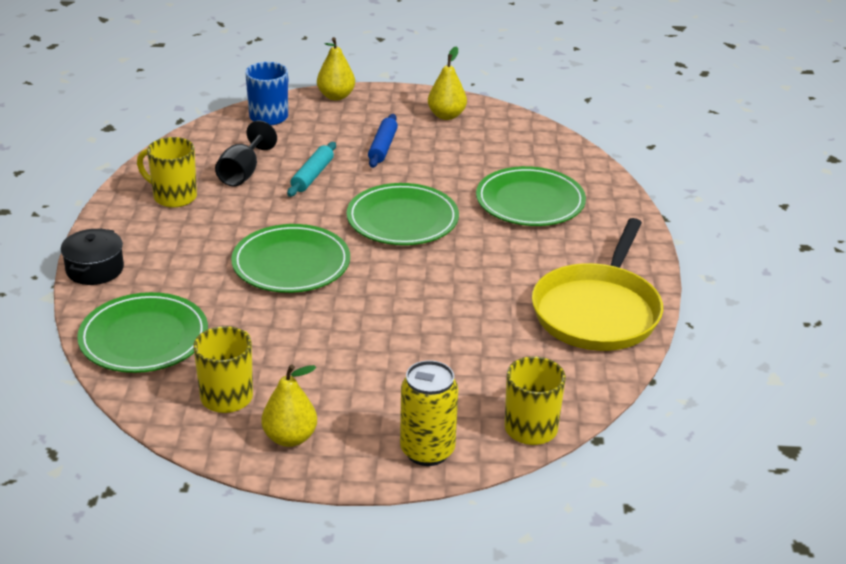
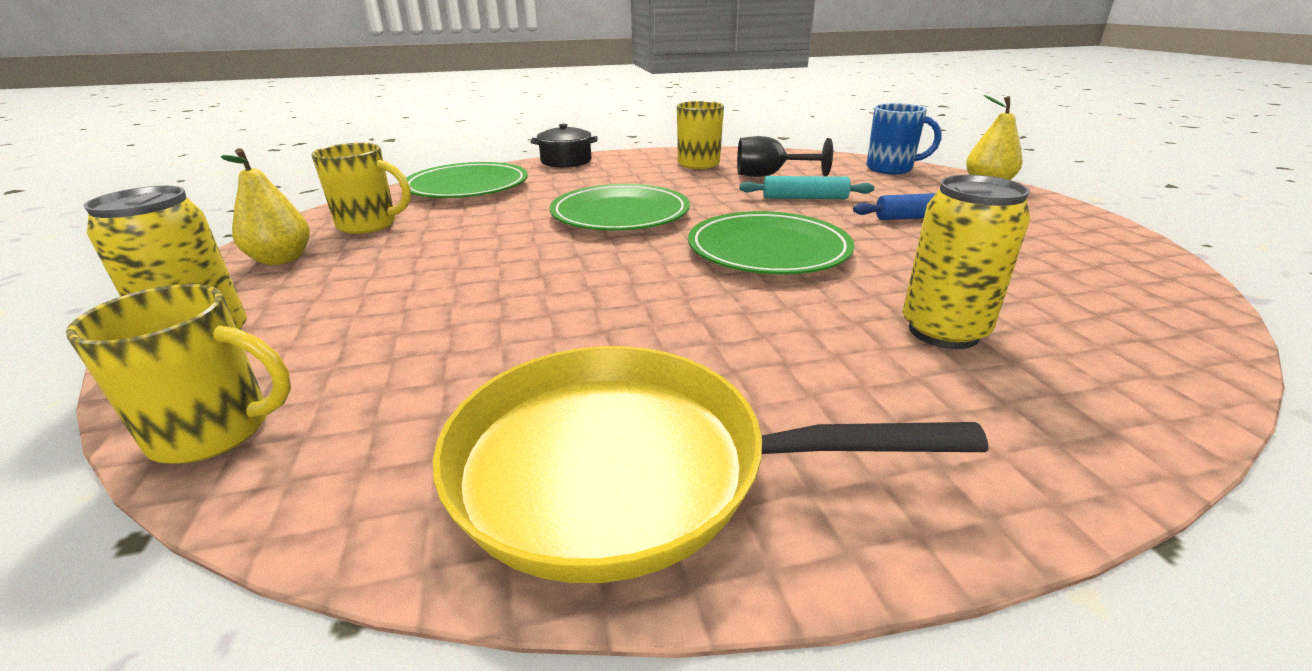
camera: 75 degrees right, 5 degrees down
(446, 115) = (1073, 238): yellow pear -> none
(530, 201) = (943, 331): green plate -> yellow can

